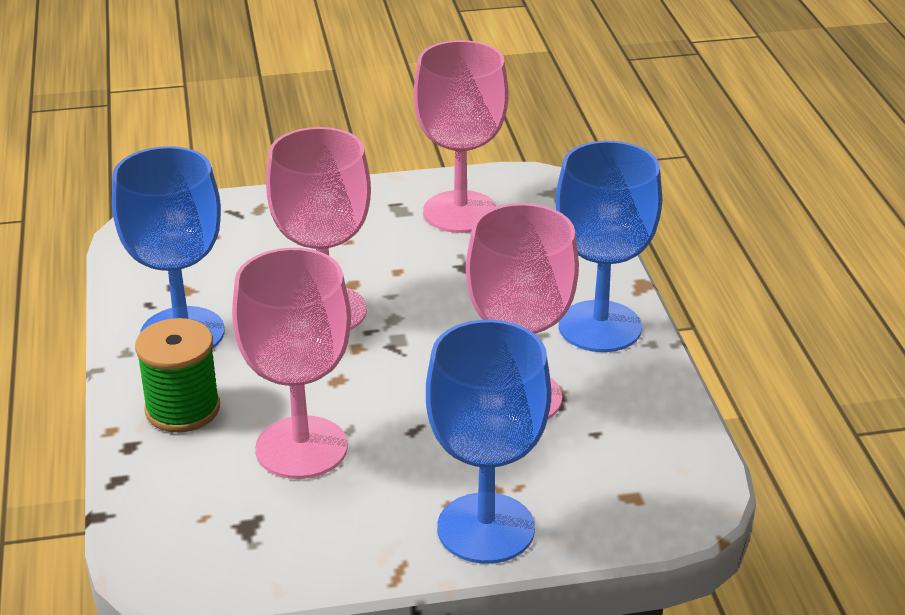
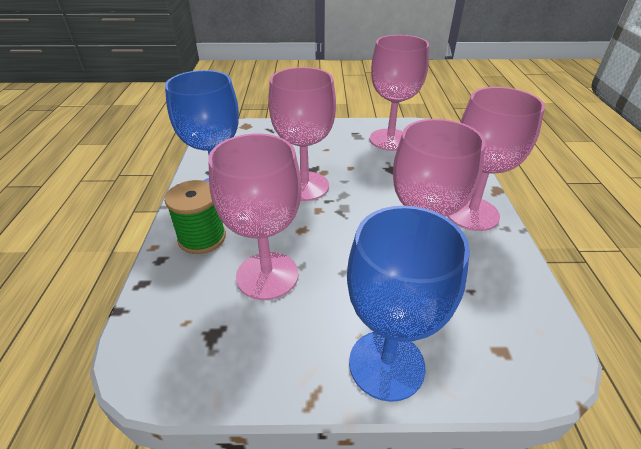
camera: 10 degrees right, 5 degrees up
(600, 326) = (471, 213): blue goblet -> pink goblet

